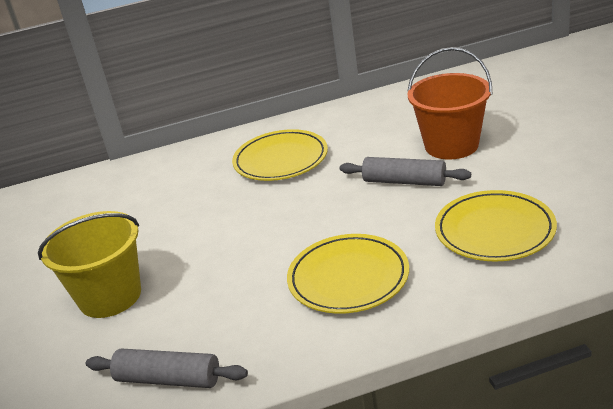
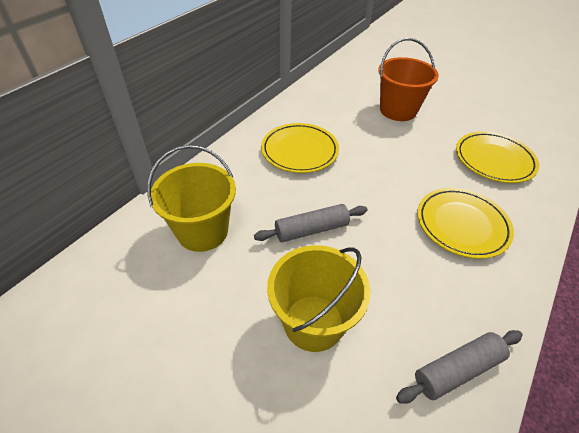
camera: 45 degrees left, 15 degrees up
(117, 201) = (202, 231): none -> yellow bucket
(404, 181) = (403, 143): grey rolling pin -> grey rolling pin (311, 230)

